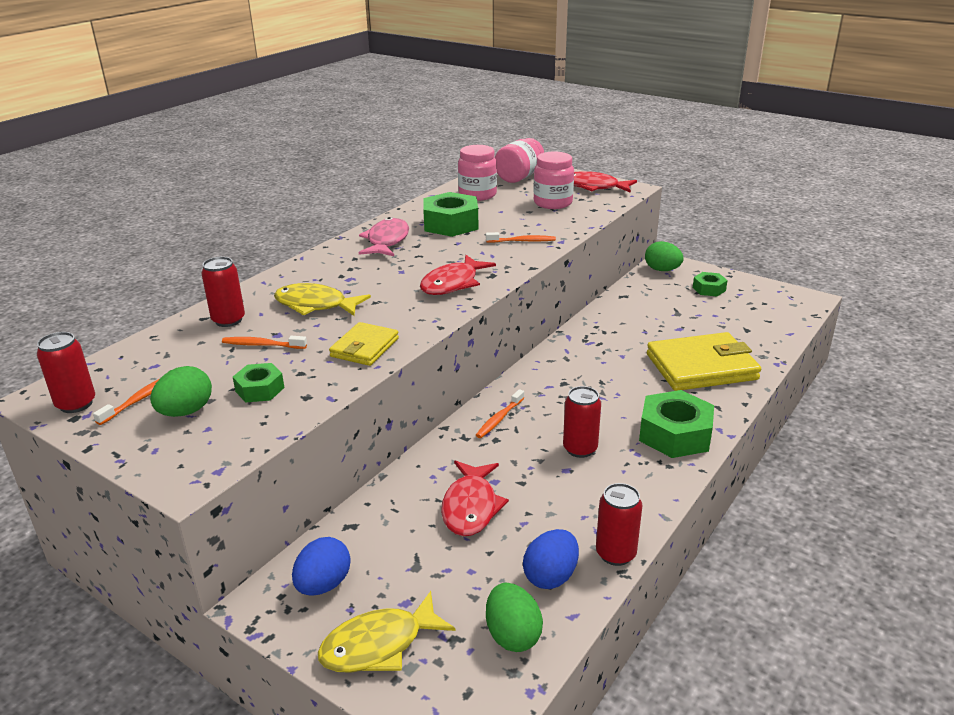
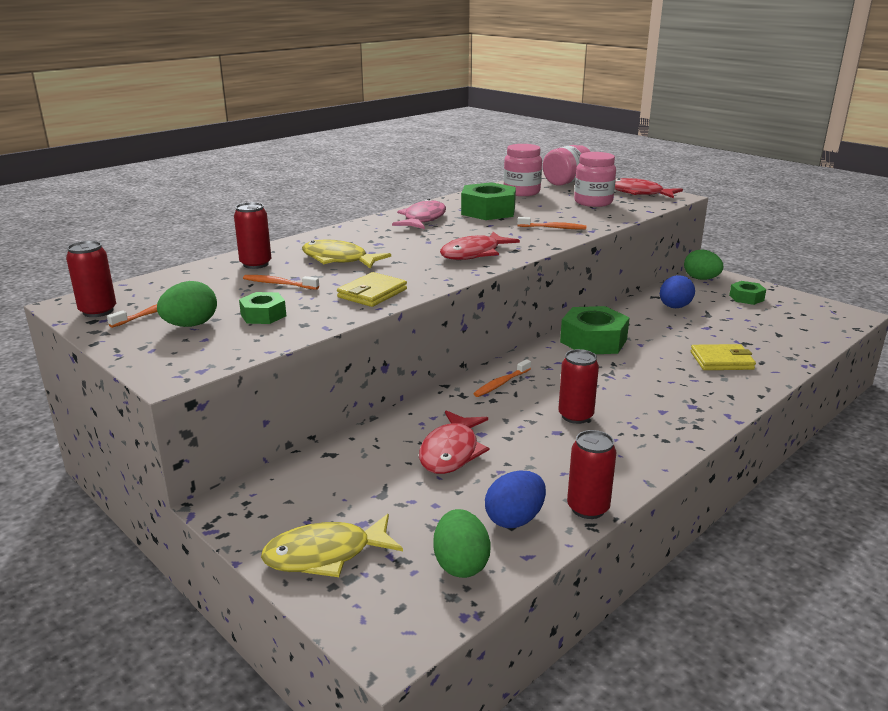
camera: 10 degrees right, 5 degrees down
(323, 585) = (288, 498): blue egg -> blue egg (674, 307)
(675, 434) = (678, 414): green nut -> green nut (593, 341)
(701, 367) = (721, 361): yellow wallet -> yellow wallet, size x0.56

